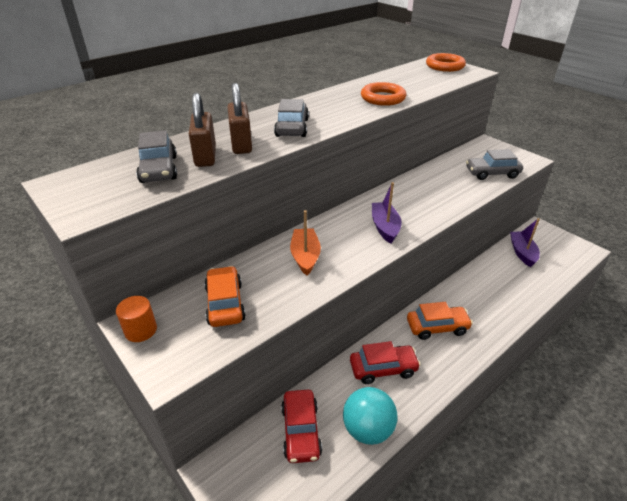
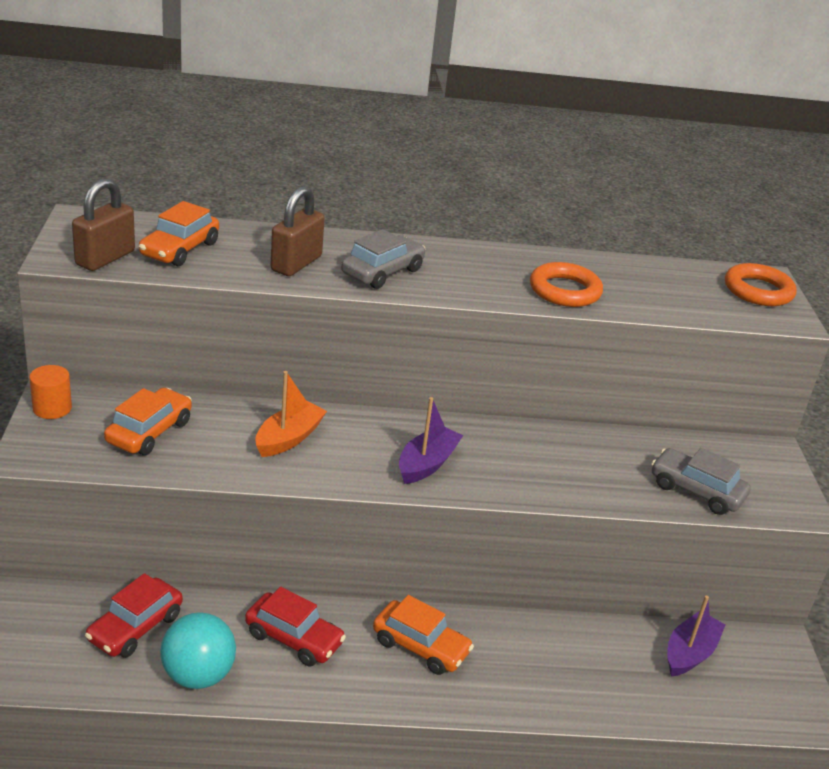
camera: 35 degrees right, 5 degrees down
(159, 169) = (180, 249): grey car -> orange car
(205, 156) = (241, 258): brown padlock -> brown padlock (105, 258)

